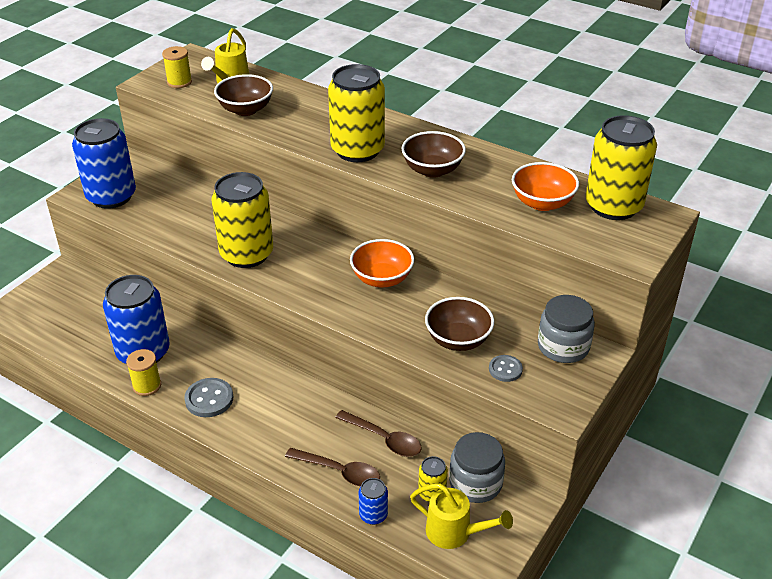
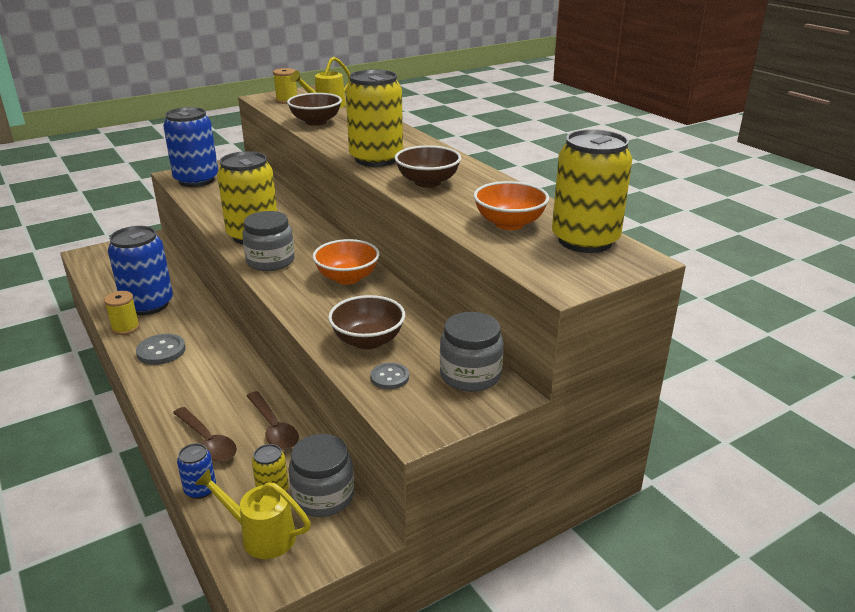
camera: 25 degrees right, 10 degrees down
(294, 280) = (270, 261): none -> grey jar
(455, 533) = (261, 535): yellow watering can -> yellow watering can turned 150 degrees clockwise

